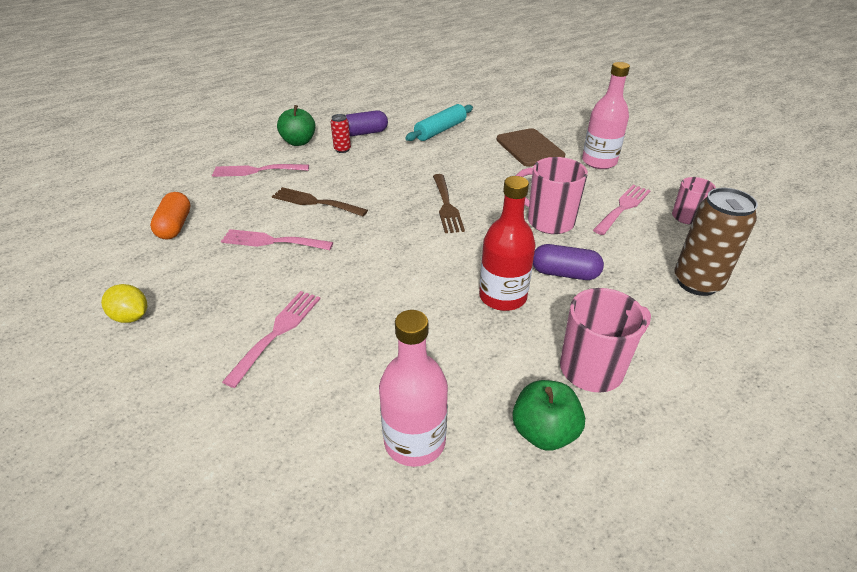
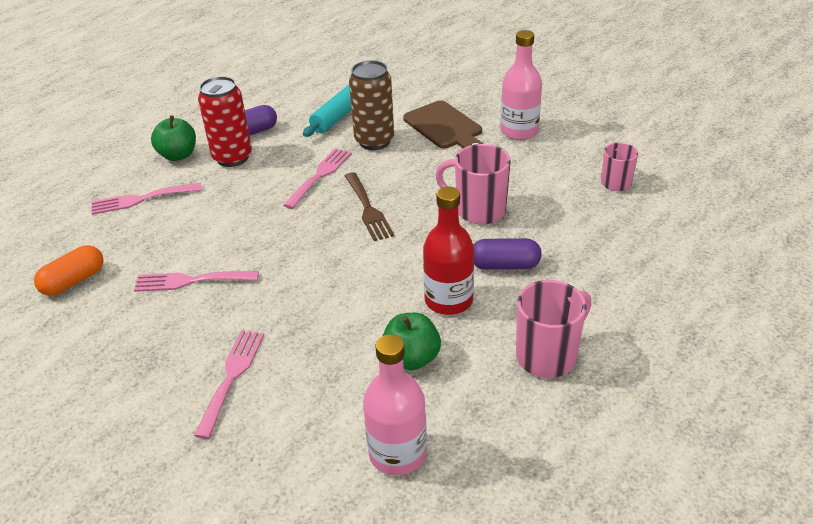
camera: 10 degrees left, 0 degrees up
(131, 317) = (70, 389): yellow lemon -> none
(175, 226) = (73, 281): orange capsule -> orange capsule turned 60 degrees clockwise
(315, 202) = (223, 227): brown fork -> none
(342, 149) = (232, 157): red can -> red can, size x2.05
(544, 432) = (513, 422): green apple -> green apple (411, 358)
(623, 207) = (551, 182): pink fork -> pink fork (320, 175)
(697, 283) = (633, 253): brown can -> brown can (374, 141)

